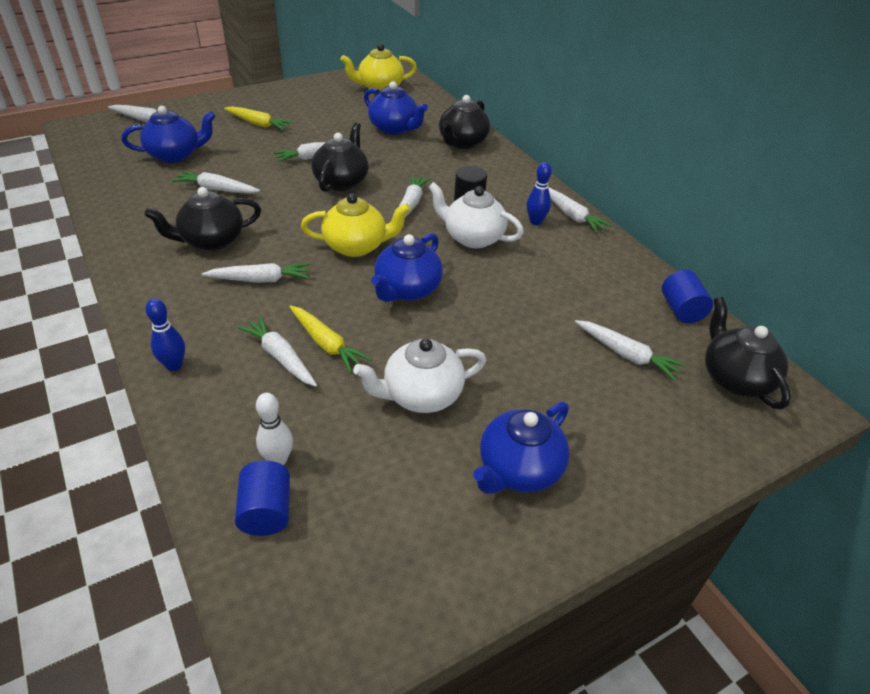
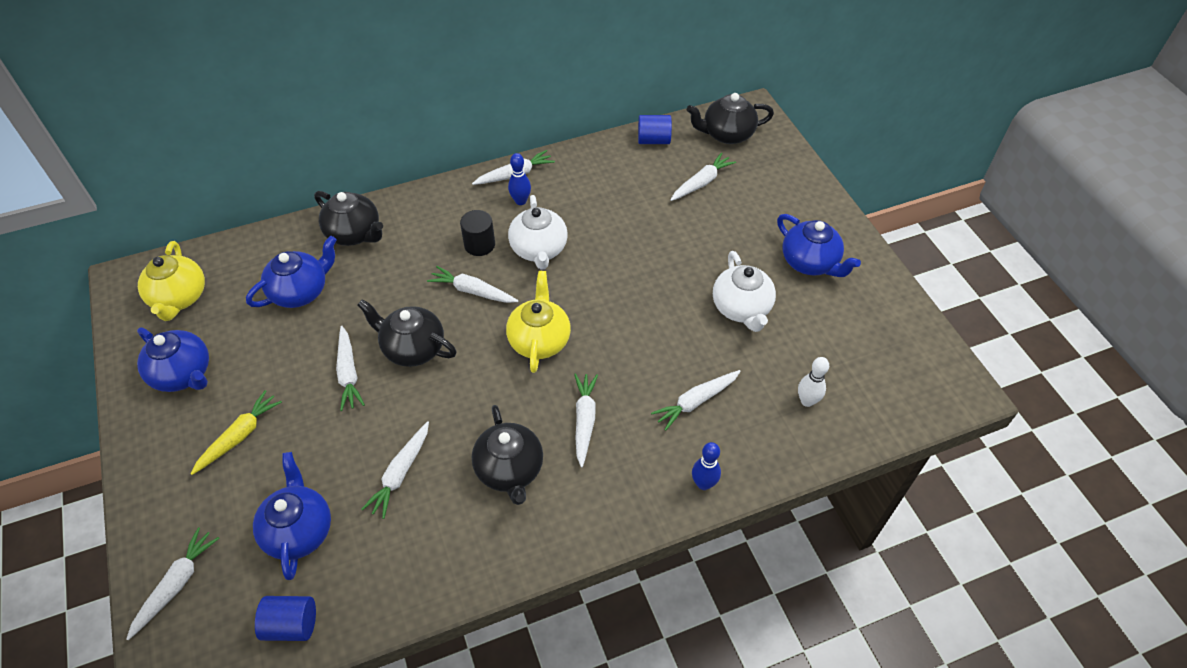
camera: 80 degrees left, 10 degrees up
(266, 511) = (853, 407): blue cylinder -> blue cylinder (291, 624)
(326, 344) = (681, 368): yellow carrot -> none
(407, 290) = (612, 306): blue teapot -> blue teapot (183, 374)
(472, 237) = (539, 249): white teapot -> white teapot turned 45 degrees counterclockwise

